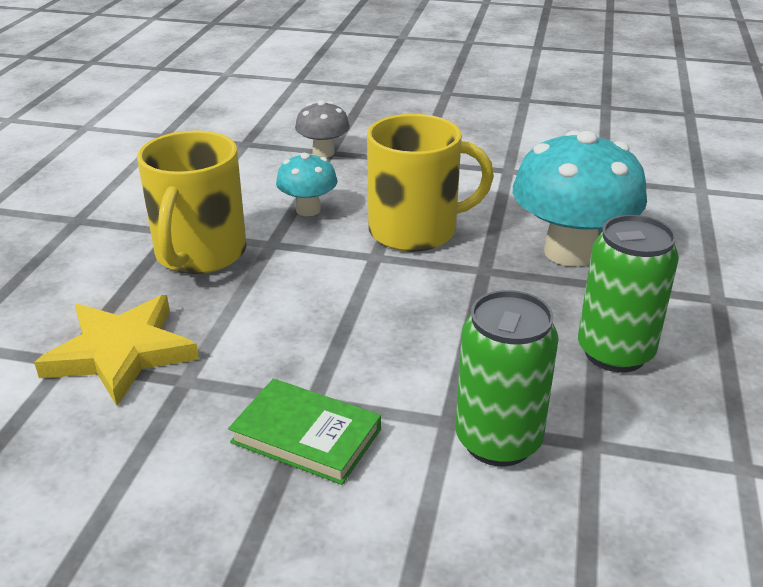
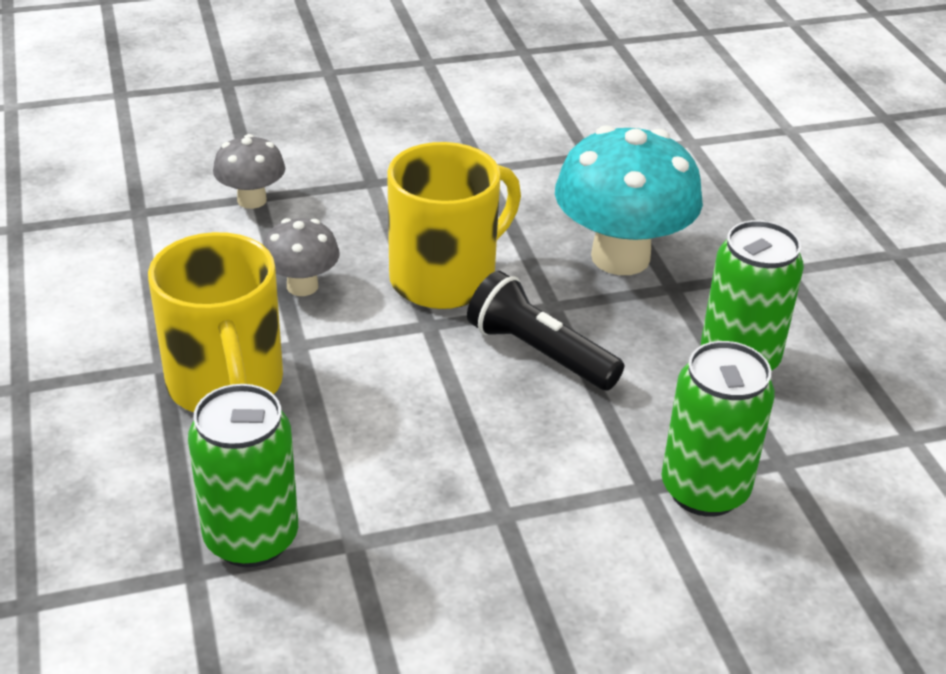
camera: 30 degrees left, 5 degrees up
(121, 353) = (251, 538): yellow star -> green can
(306, 436) = (529, 554): green book -> none
(308, 210) = (302, 286): turquoise mushroom -> grey mushroom
(444, 298) = (539, 353): none -> black flashlight

